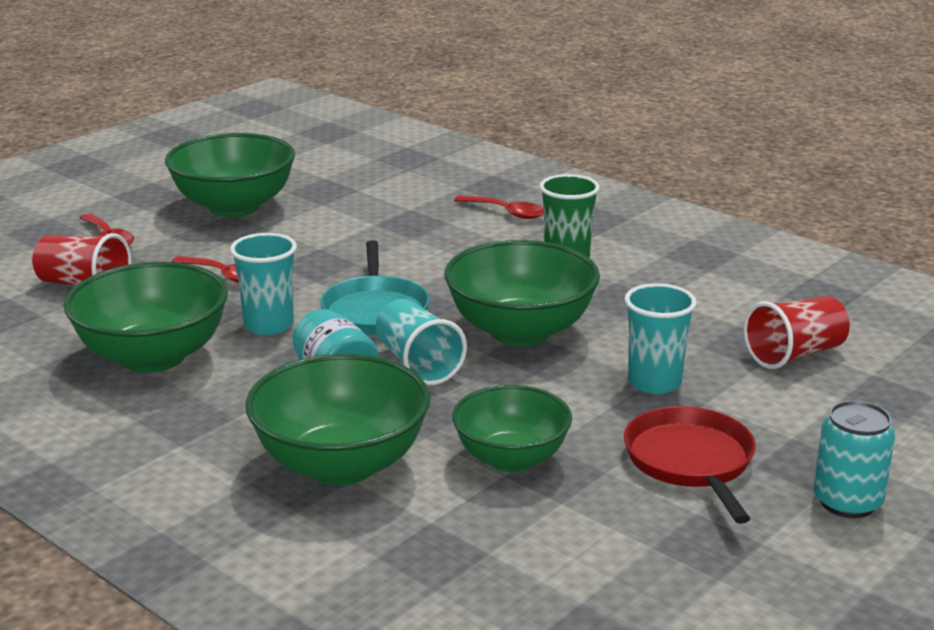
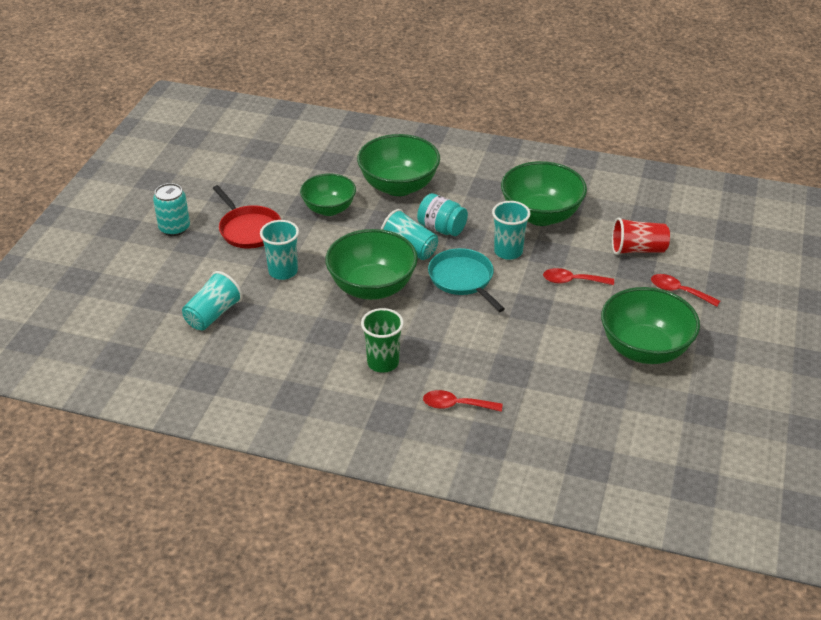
camera: 155 degrees right, 15 degrees up
(795, 354) = (213, 314): red cup -> turquoise cup

